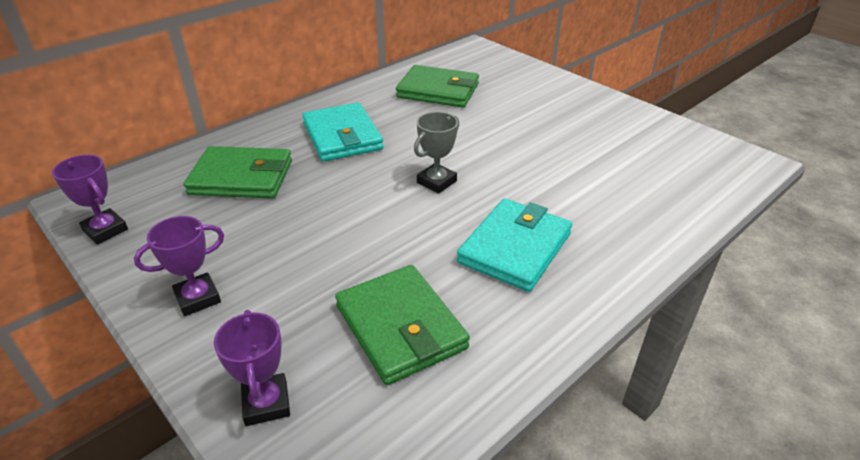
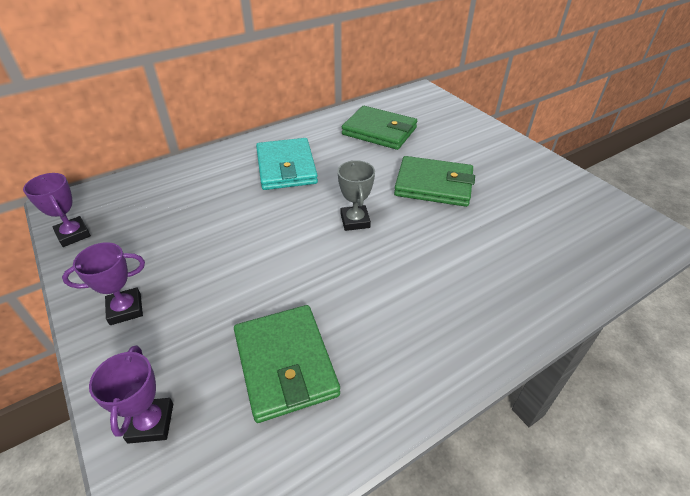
camera: 10 degrees right, 5 degrees up
(241, 177) = (193, 198): green wallet -> green wallet (433, 185)
(436, 182) = (355, 221): grey trophy -> grey trophy turned 60 degrees counterclockwise
(515, 248) = (408, 297): turquoise wallet -> none

